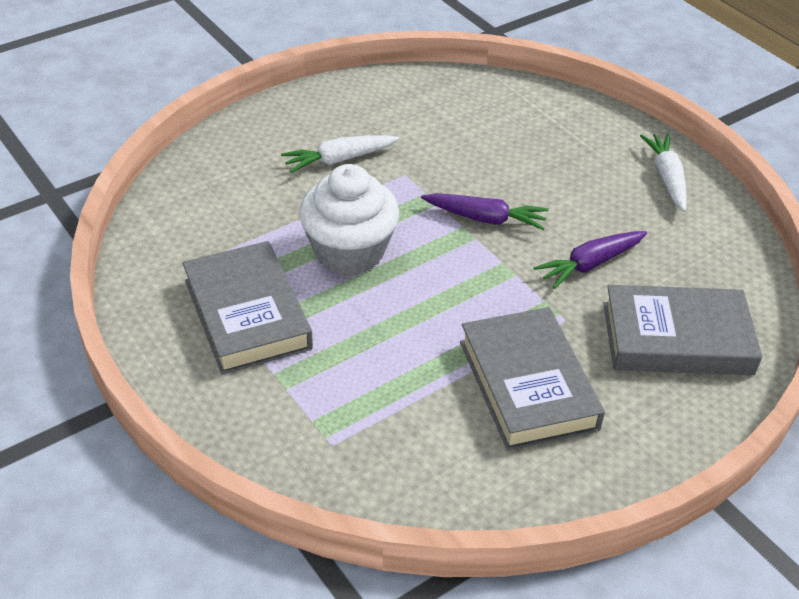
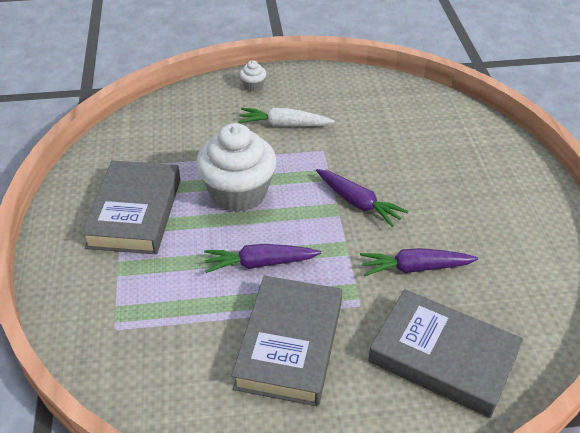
camera: 30 degrees right, 0 degrees up
(266, 125) = (253, 86): none -> white cupcake
(433, 317) = (260, 263): none -> purple carrot
(666, 178) = (536, 220): white carrot -> none

